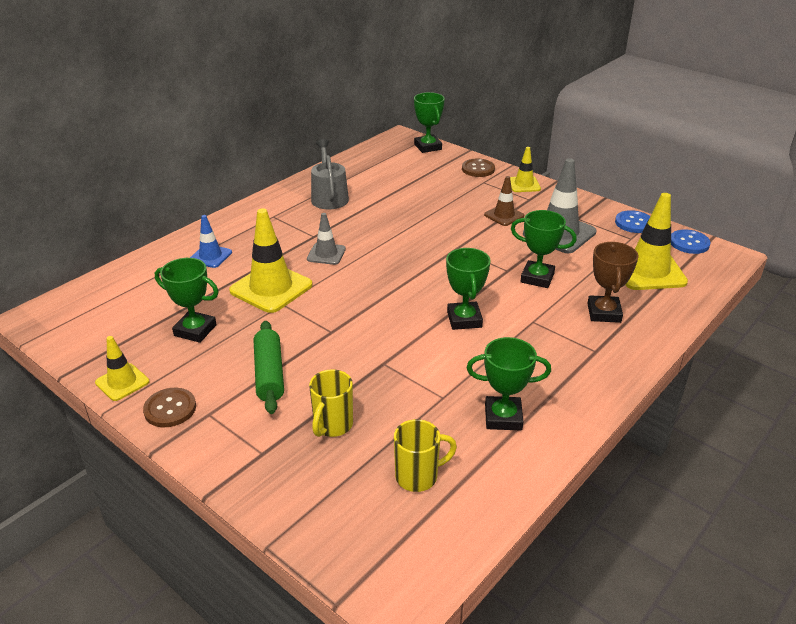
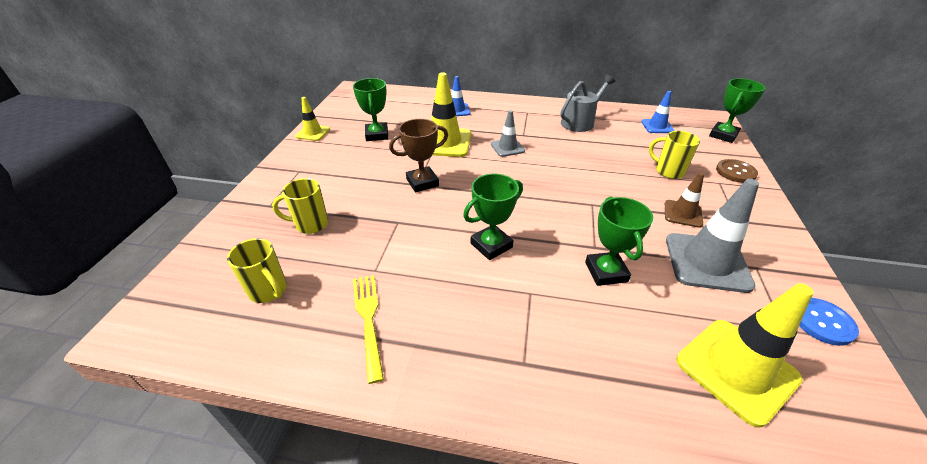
camera: 60 degrees right, 5 degrees up
(170, 409) = (297, 156): brown button -> none
(269, 374) = (351, 177): green rolling pin -> none
(382, 166) = (657, 126): none -> blue traffic cone
(449, 194) = (668, 171): none -> yellow mug
(503, 417) = (368, 320): green trophy -> yellow fork
(524, 184) = (757, 208): yellow traffic cone -> none
(604, 313) = (601, 349): brown trophy -> brown trophy (422, 182)
(689, 243) = (866, 402): blue button -> none

